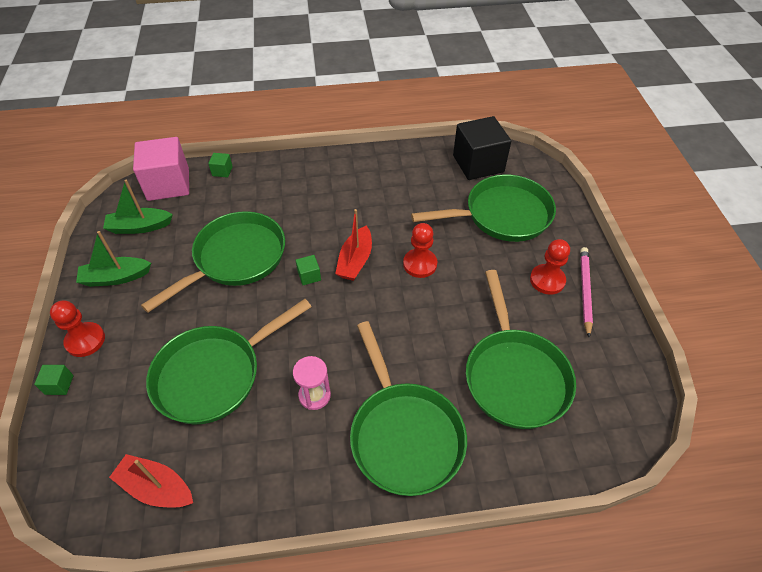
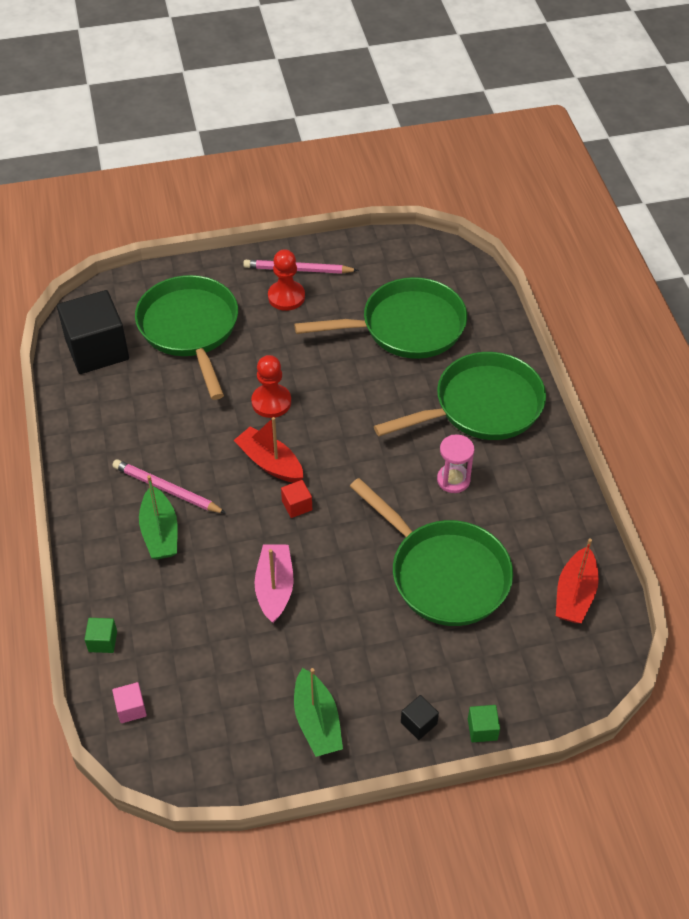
camera: 95 degrees left, 0 degrees up
(85, 340) = (418, 723): red pawn -> black cube
(139, 227) = (222, 721): green boat -> green boat (160, 532)
(168, 184) = (131, 708): pink cube -> pink cube, size x0.41
(235, 259) = (274, 588): green pan -> pink boat
(309, 276) = (297, 505): green cube -> red cube
(339, 201) = (167, 489): none -> pink pencil
(355, 261) = (270, 463): red boat -> red boat turned 150 degrees counterclockwise

